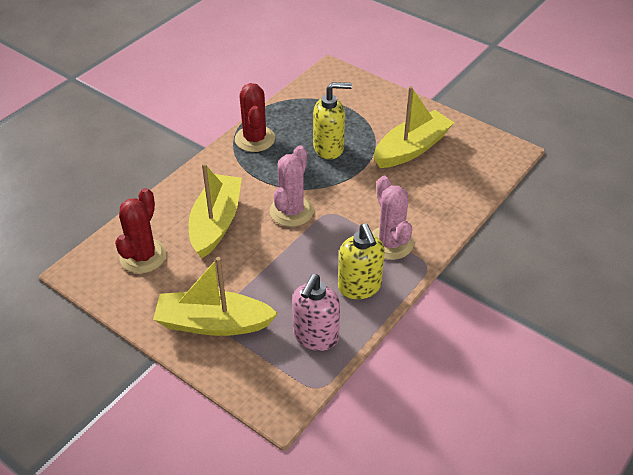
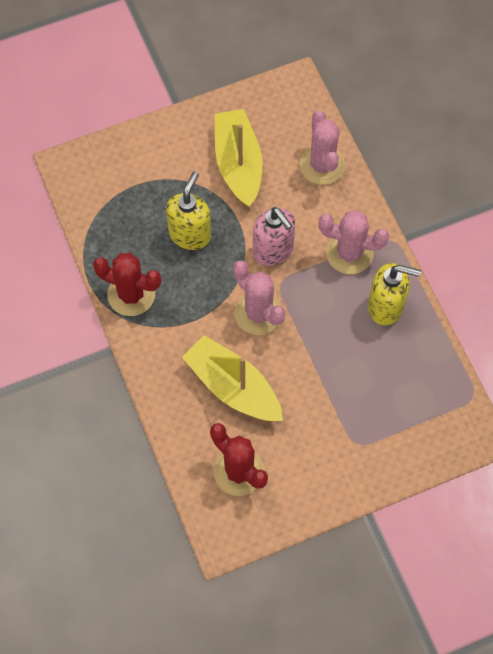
camera: 60 degrees left, 20 degrees up
(213, 323) = (359, 446): yellow boat -> none
(315, 337) = (420, 371): pink soap dispenser -> pink soap dispenser (273, 250)
(455, 194) = (322, 165): none -> pink cactus

